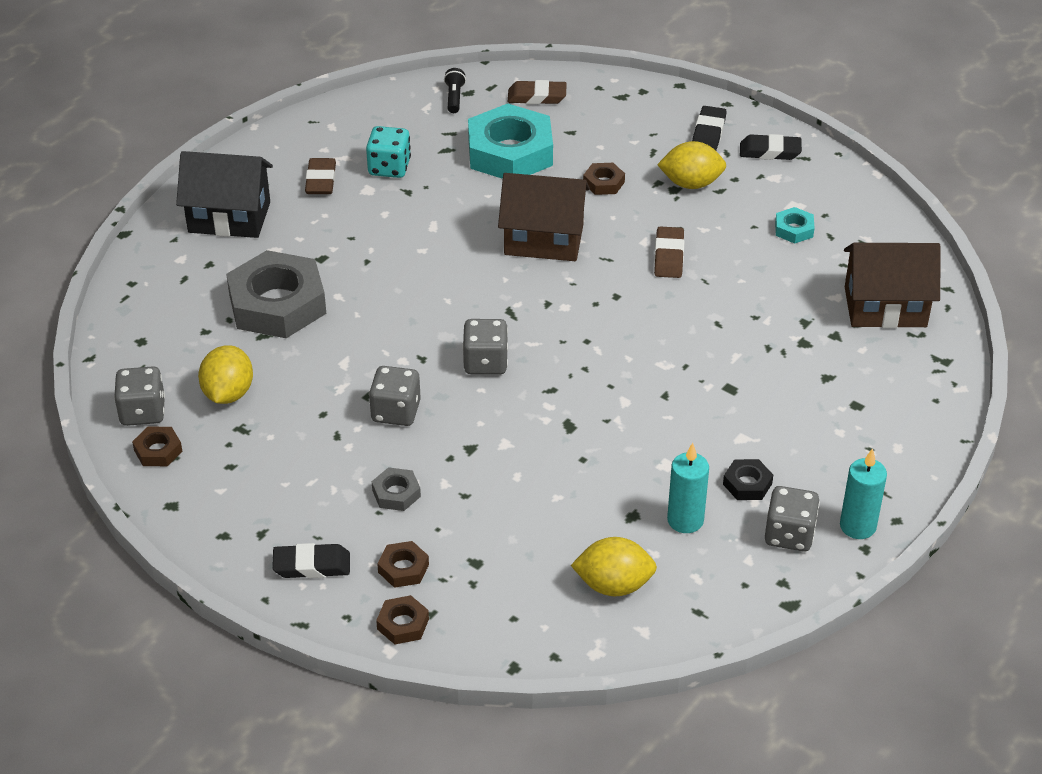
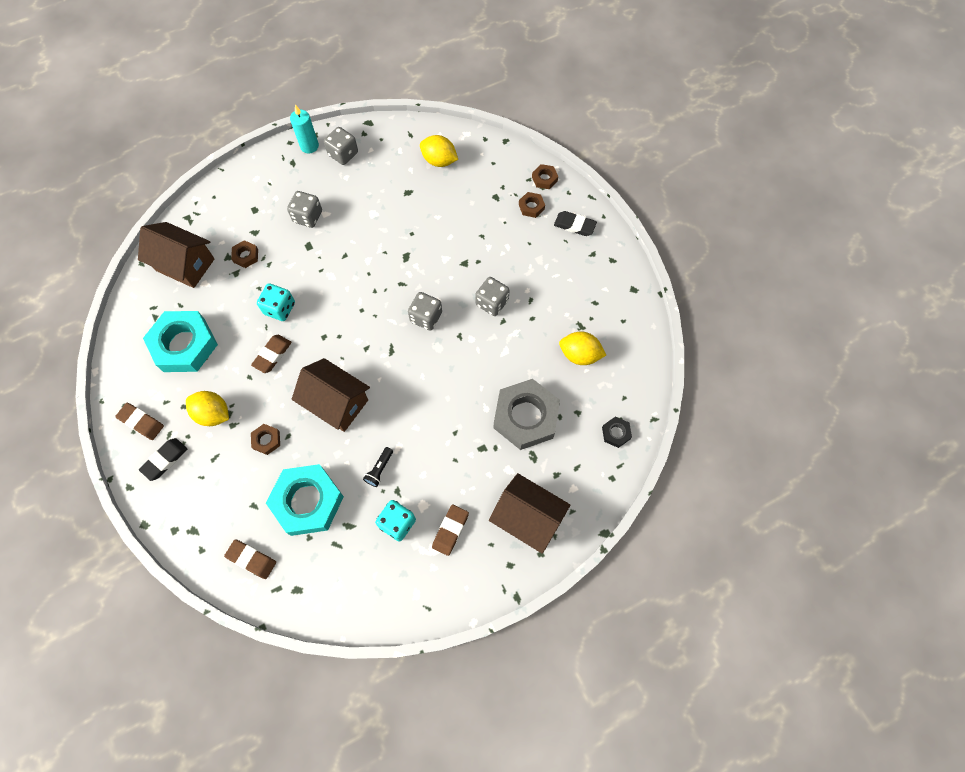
camera: 155 degrees left, 25 degrees up
(143, 412) = (632, 361): grey dice -> grey dice (307, 217)
(158, 451) = (631, 329): brown nut -> brown nut (246, 256)
(228, 393) = (579, 355): yellow lemon -> yellow lemon turned 75 degrees clockwise
(229, 217) = (527, 518): black house -> brown house
(396, 493) = (515, 250): grey nut -> none
(454, 98) = (310, 587): black flashlight -> black flashlight (379, 469)
(685, 520) = (385, 180): turquoise candle -> none
(704, 304) = (279, 308): none -> turquoise dice
(747, 484) = (342, 187): black nut -> black nut (616, 433)
(770, 151) = (141, 422): black eraser -> brown eraser
(794, 229) = (184, 345): turquoise nut -> turquoise nut, size x2.31

